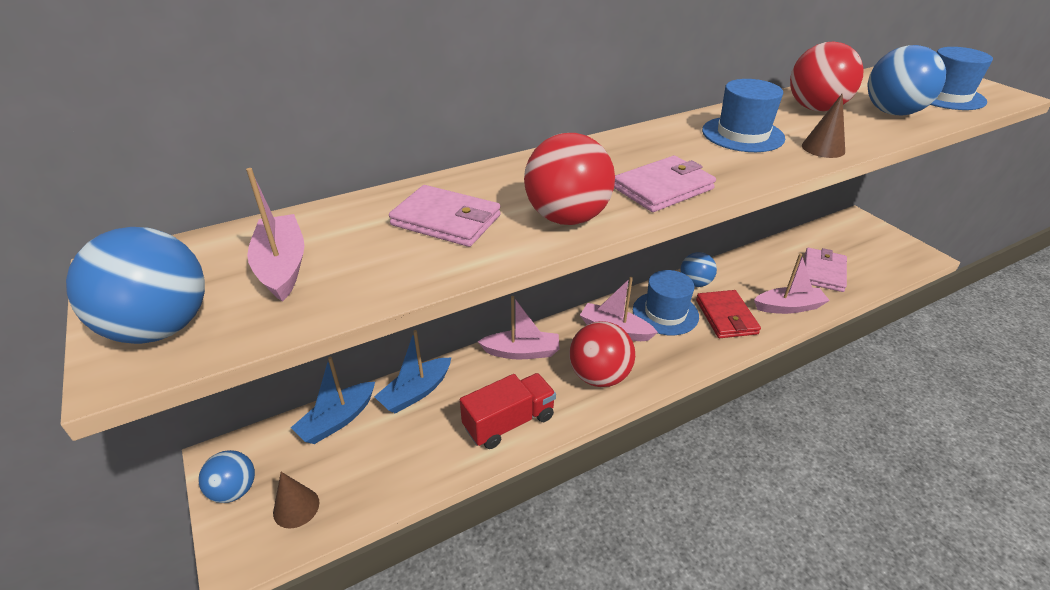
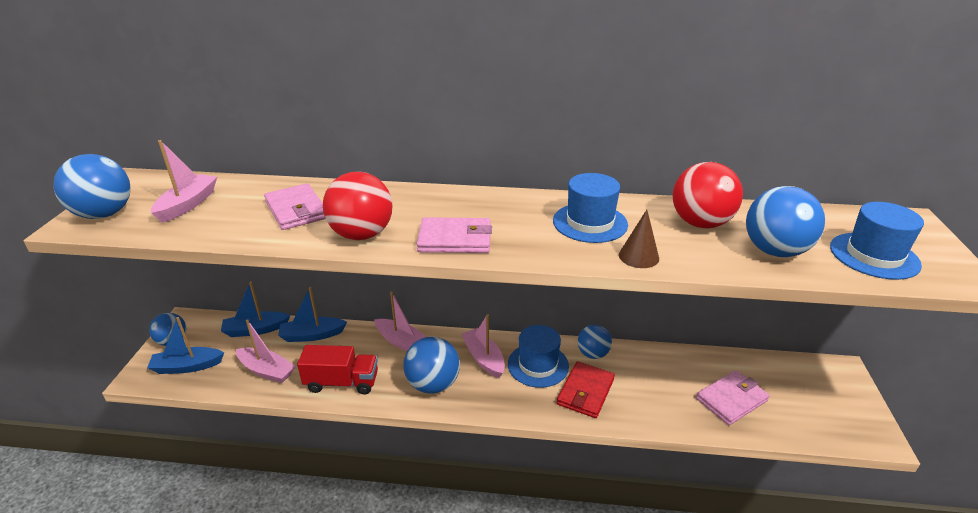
camera: 35 degrees right, 5 degrees down
(296, 507) = (187, 366): brown cone -> blue boat
(599, 376) = (433, 384): red ball -> blue ball
(788, 307) = (654, 411): pink boat -> pink boat (266, 371)

